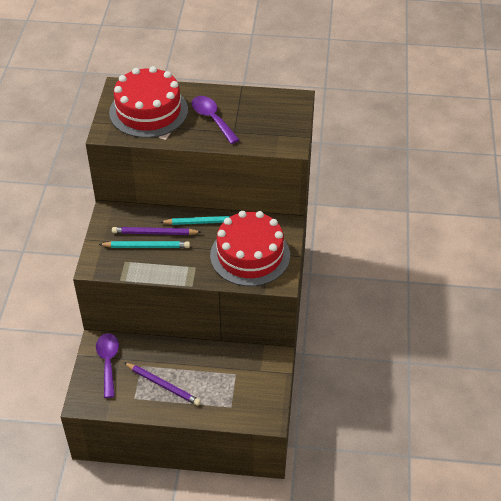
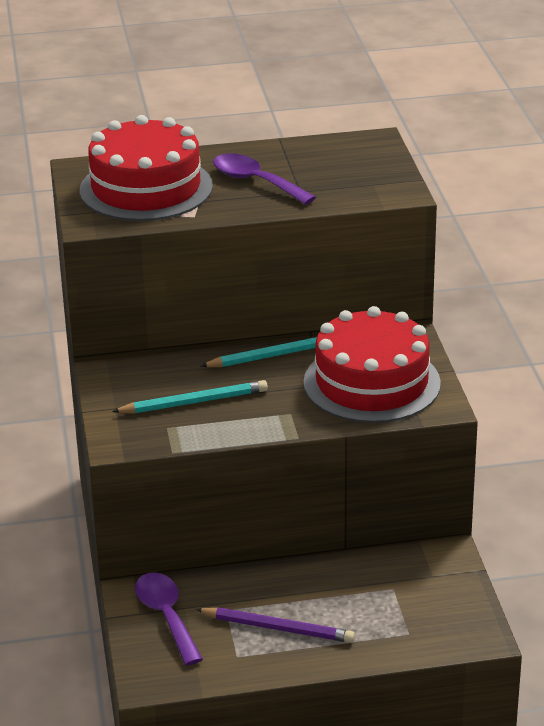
camera: 15 degrees left, 15 degrees down
(155, 233) = (198, 383): purple pencil -> none

